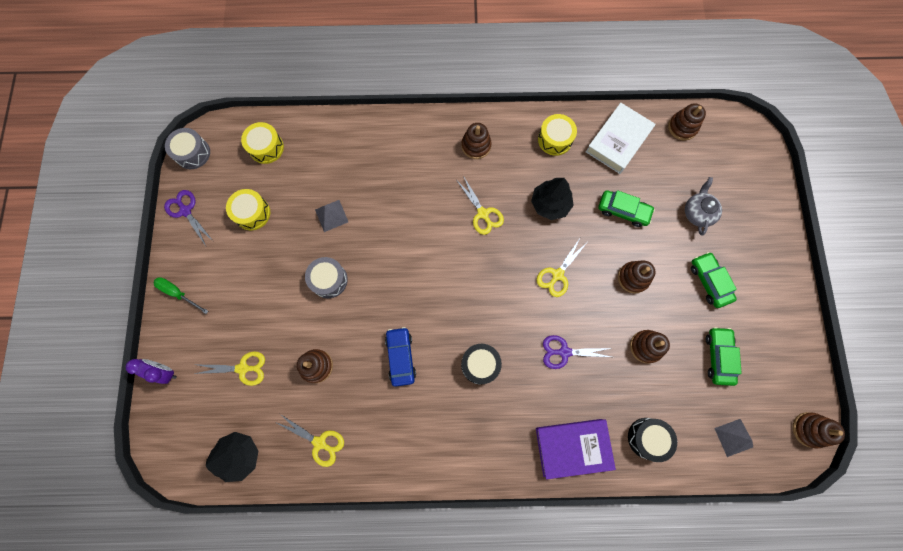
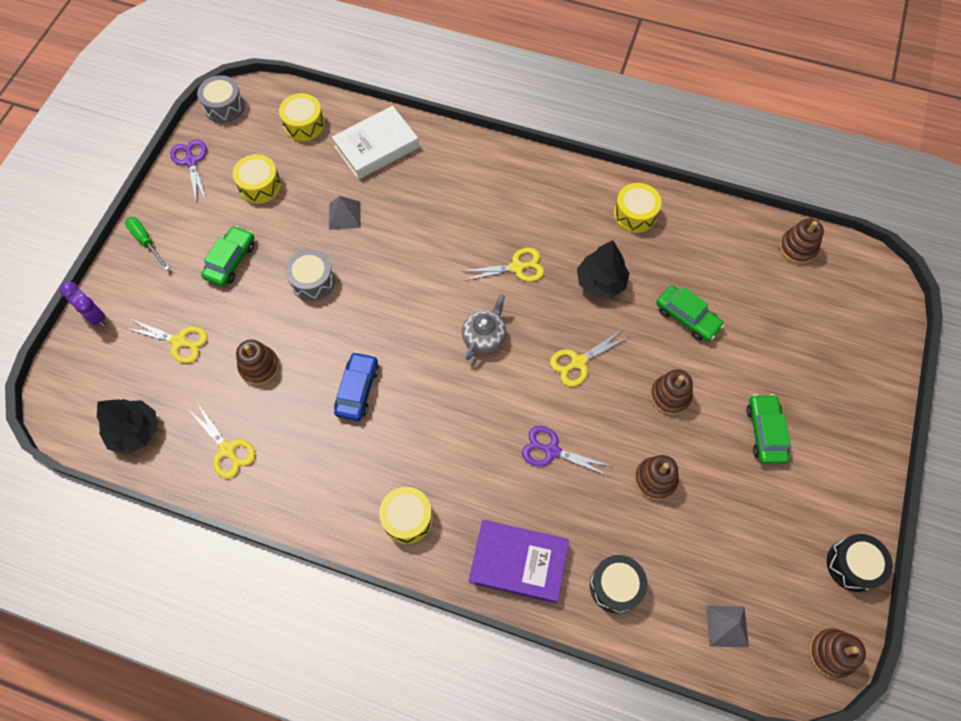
camera: 20 degrees right, 10 degrees down
(476, 146) = (539, 193): brown stacking toy -> none
(479, 444) = (407, 518): none -> yellow drum
(480, 364) = (445, 430): black drum -> black drum (852, 565)
(483, 214) = (517, 267): yellow scissors -> yellow scissors turned 90 degrees counterclockwise
(618, 141) = (711, 239): white book -> white book (376, 147)
(697, 212) = (780, 349): grey teapot -> grey teapot (484, 336)
(718, 357) = (743, 523): green car -> green car (231, 261)

